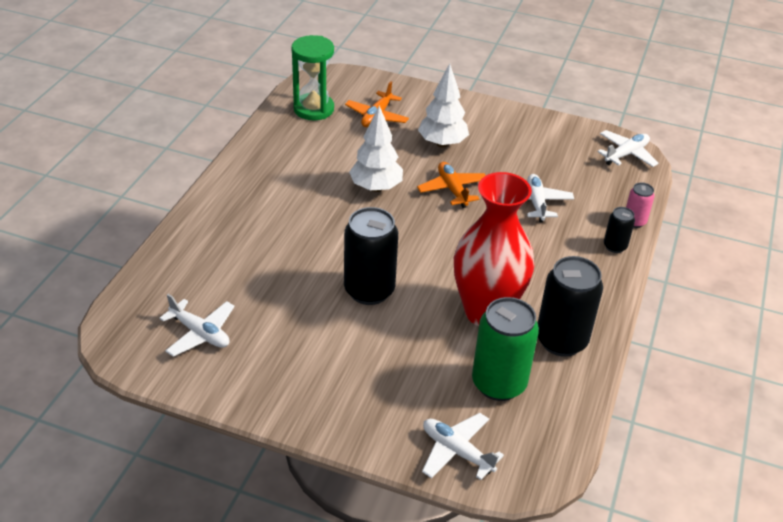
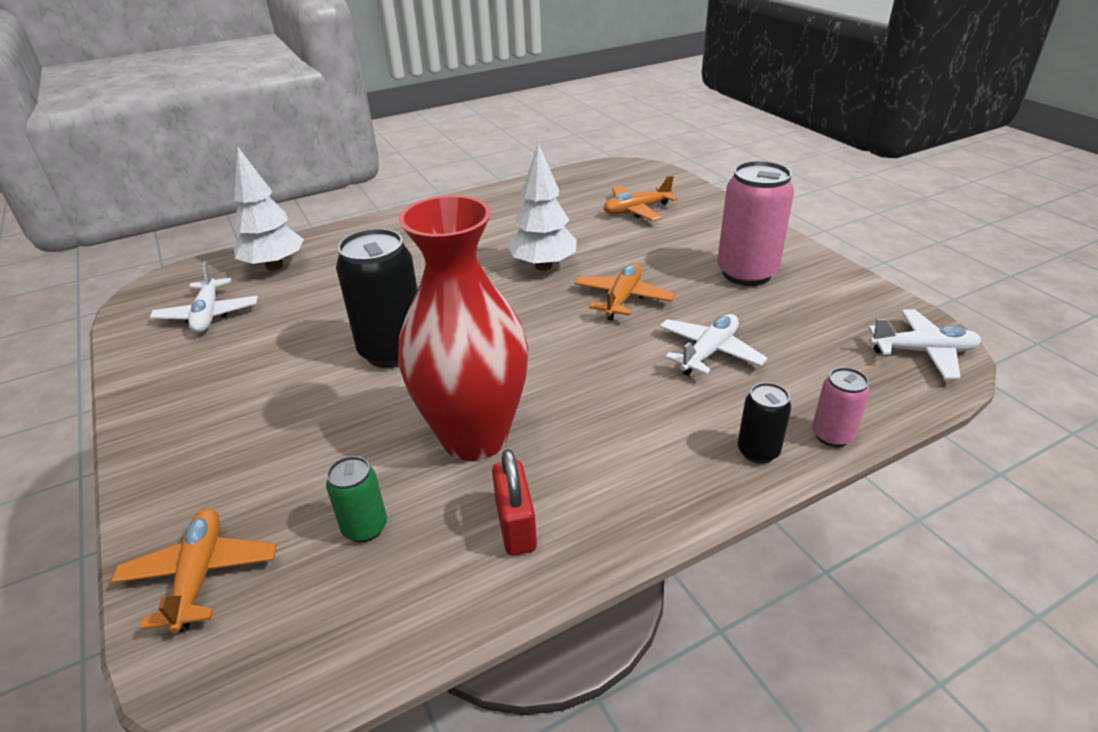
camera: 45 degrees right, 5 degrees down
(313, 109) = (583, 187): green hourglass -> none
(442, 143) = (674, 254): white tree -> white tree (274, 266)
(457, 451) = (200, 575): white plane -> orange plane
(497, 140) = (746, 273): none -> pink can
(498, 383) = (365, 528): green can -> green can, size x0.51
(561, 340) = (515, 526): black can -> red padlock

